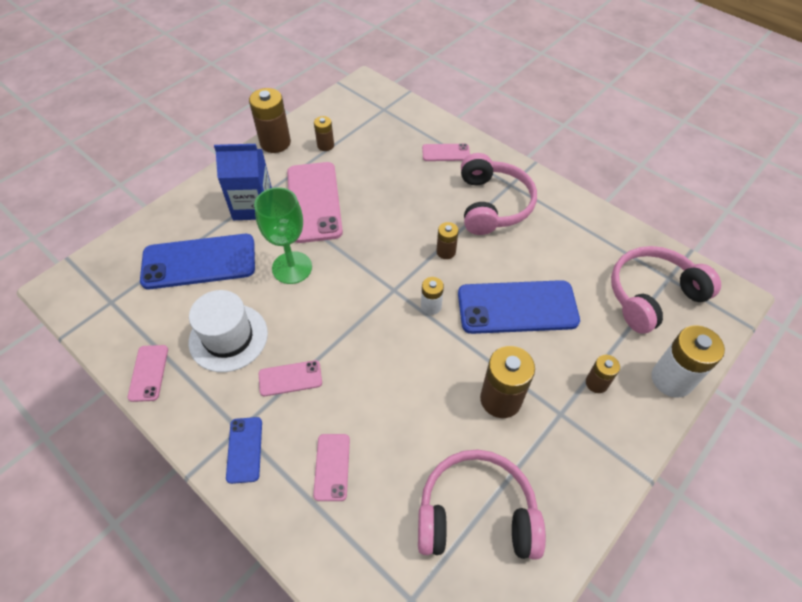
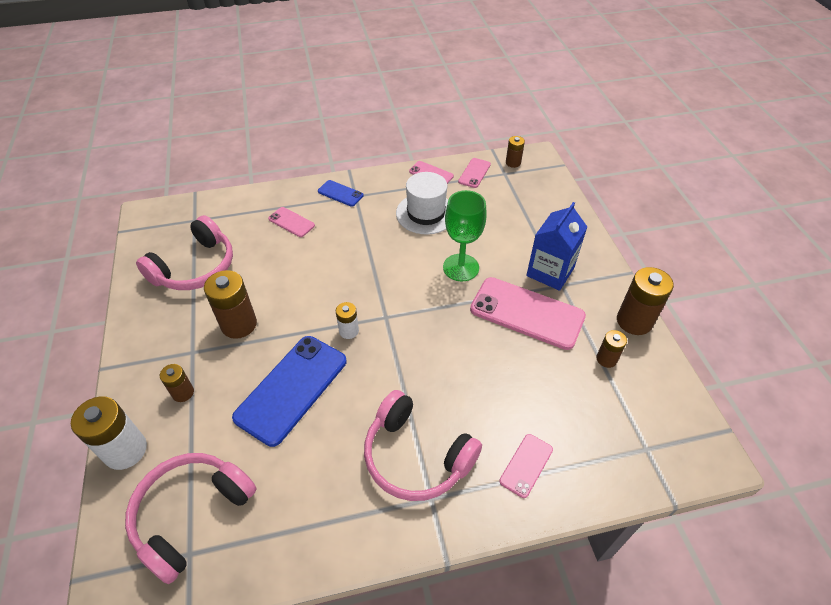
camera: 125 degrees right, 5 degrees down
(199, 262) = (509, 222): blue phone -> none
(290, 378) = (366, 229): pink phone -> pink phone (474, 173)
(446, 252) = (392, 375): brown battery -> brown battery (513, 163)
(652, 295) = (192, 515): pink headphones -> pink headphones turned 150 degrees counterclockwise

